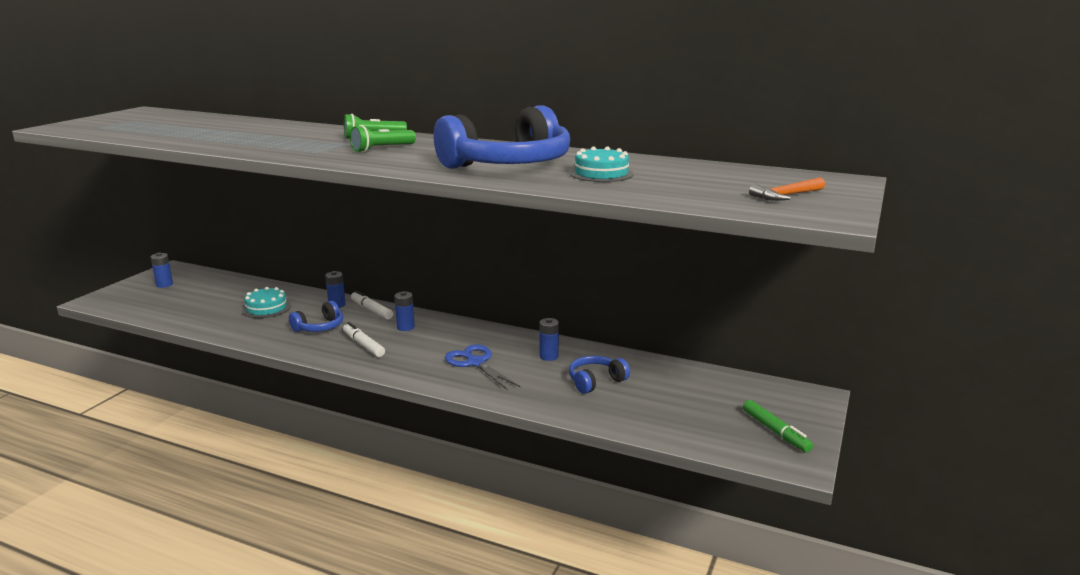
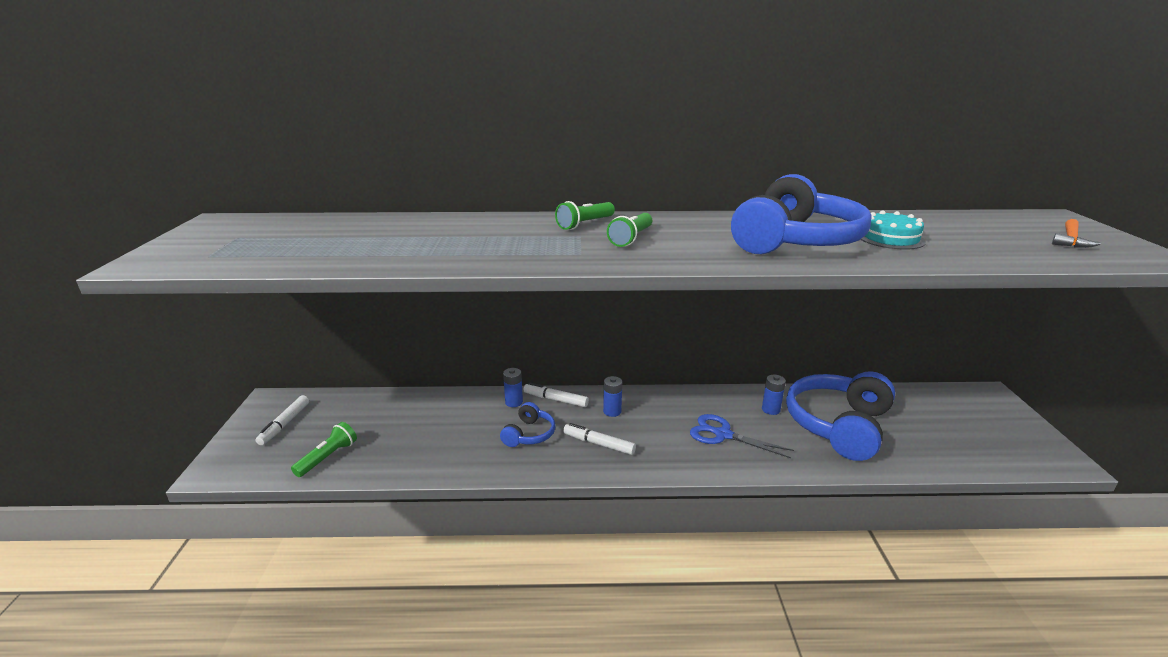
camera: 25 degrees left, 5 degrees up
(164, 285) = (285, 424): blue battery -> white marker
(167, 309) = (328, 457): none -> green flashlight
(266, 308) = (444, 425): turquoise cake -> none
(595, 381) = (838, 425): blue headphones -> blue headphones, size x2.07
(775, 432) = (1014, 435): green marker -> none

